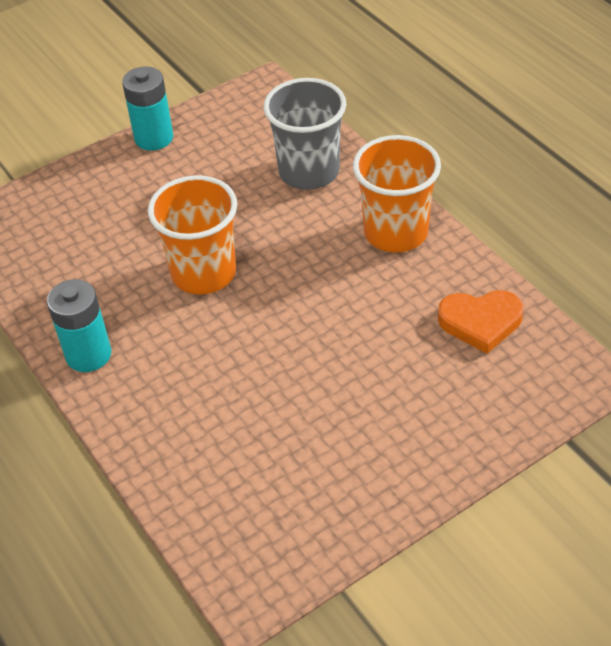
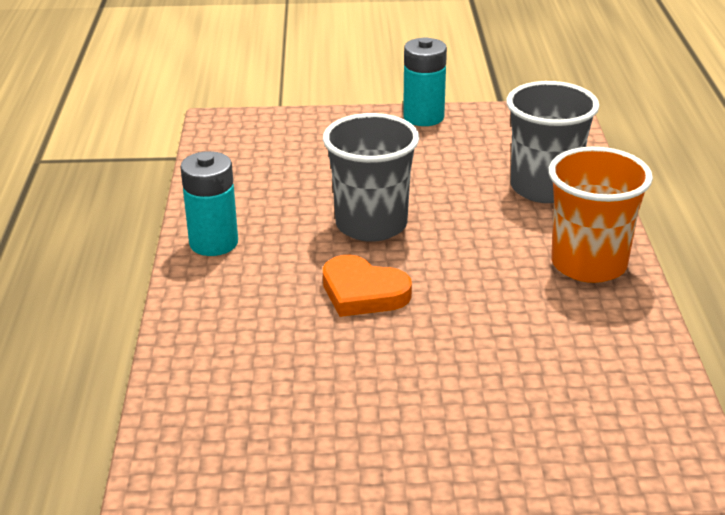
camera: 30 degrees right, 15 degrees down
(203, 273) = (371, 225): orange cup -> grey cup
(480, 322) = (612, 371): orange heart -> orange heart (363, 292)

